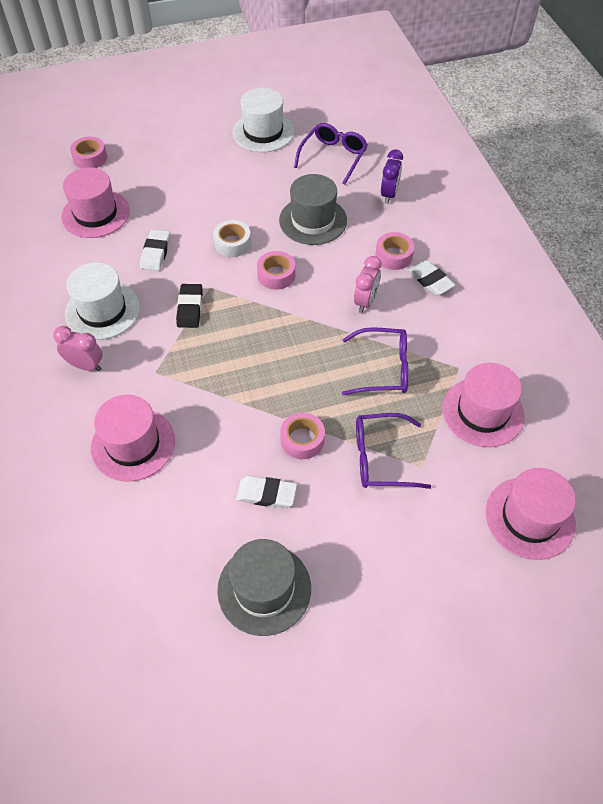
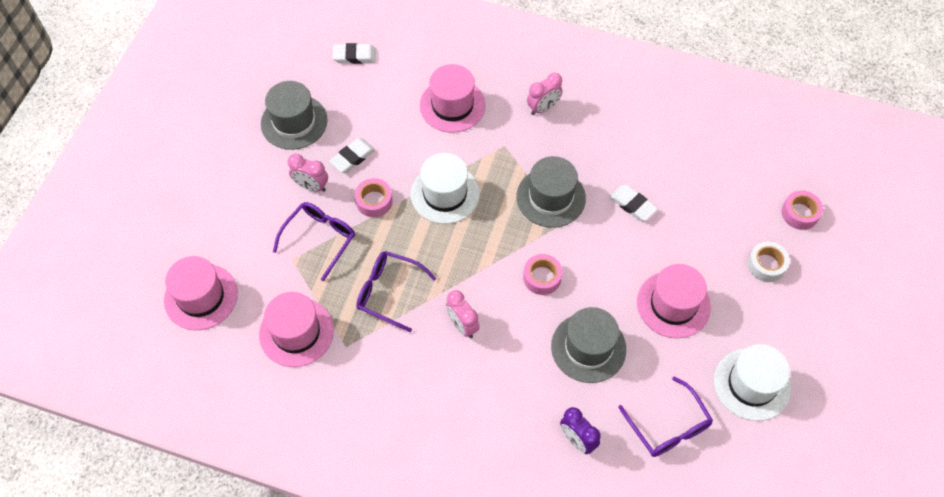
camera: 125 degrees right, 5 degrees up
(95, 214) = (713, 184): pink hat -> pink hat (673, 304)
(102, 310) = (591, 140): white hat -> white hat (445, 194)
(190, 308) = (551, 197): black eraser -> grey hat
(232, 243) = (603, 266): white tape -> white tape (766, 265)
(330, 508) = (311, 186): none -> pink clock
(383, 368) = (388, 292): purple glasses -> purple glasses turned 75 degrees clockwise
(393, 256) = (496, 385): pink tape -> none
(430, 280) = (445, 394): white eraser -> white eraser (355, 56)

